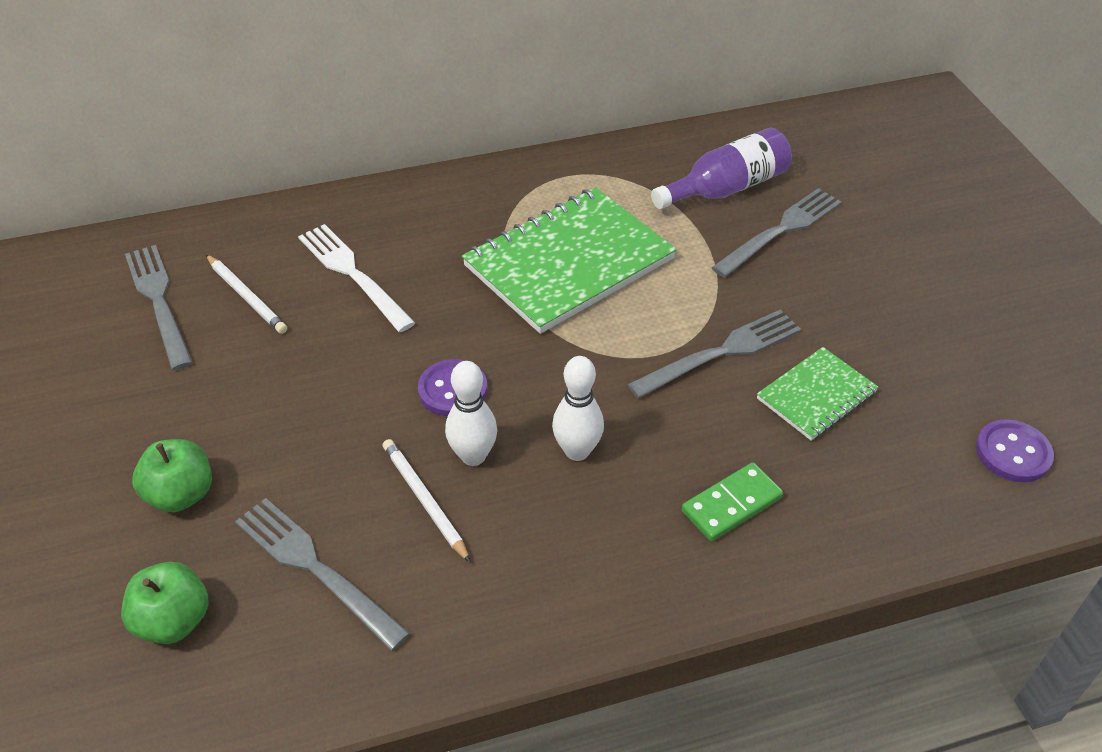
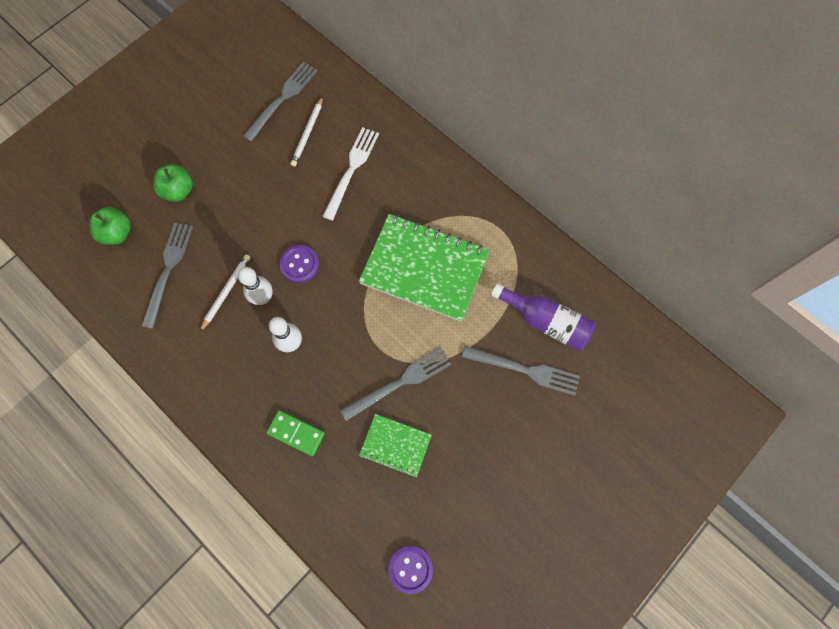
camera: 60 degrees right, 25 degrees up
(722, 352) = (401, 382): grey fork -> grey fork turned 60 degrees counterclockwise

